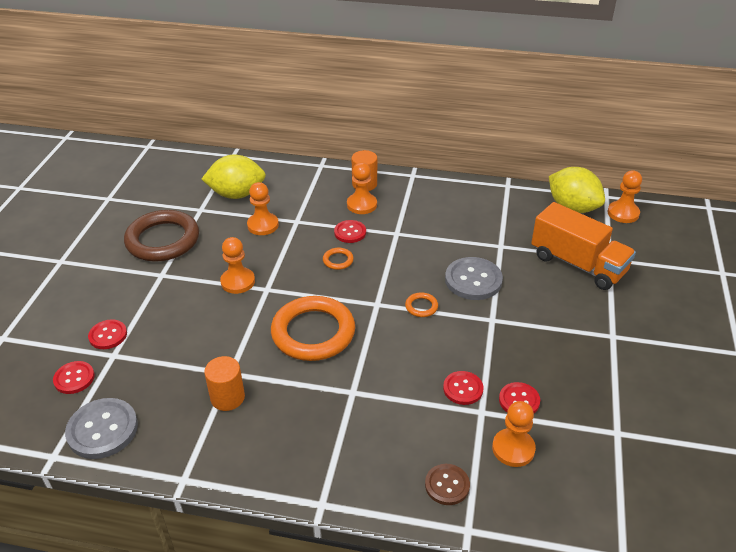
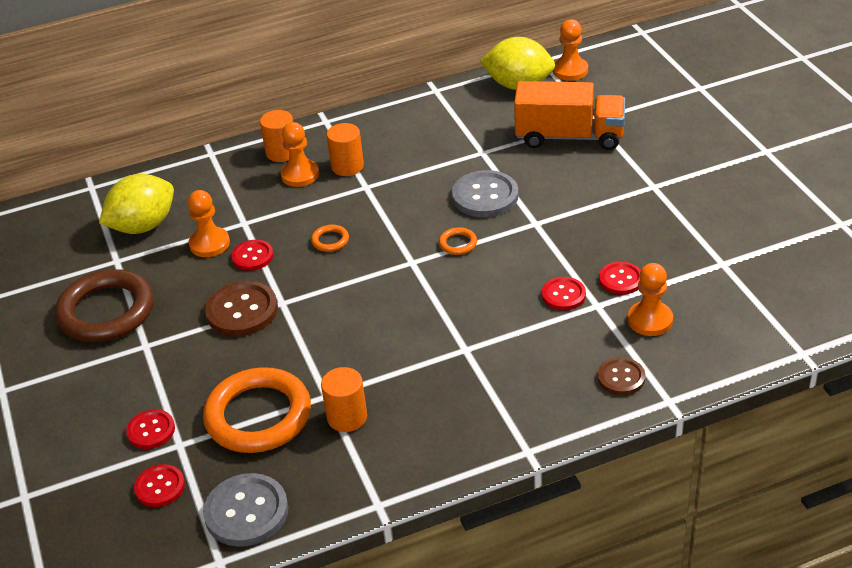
camera: 30 degrees left, 0 degrees up
(238, 282) = (242, 311): orange pawn -> brown button
(313, 332) = (373, 318): orange ring -> orange ring (258, 416)
(350, 232) = (315, 208): red button -> red button (252, 256)
(397, 213) = (347, 166): none -> orange cylinder

